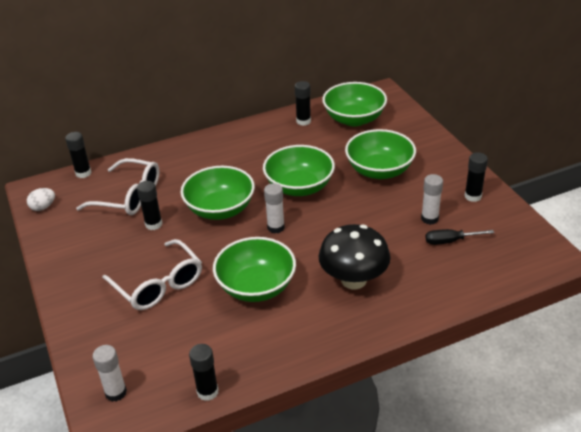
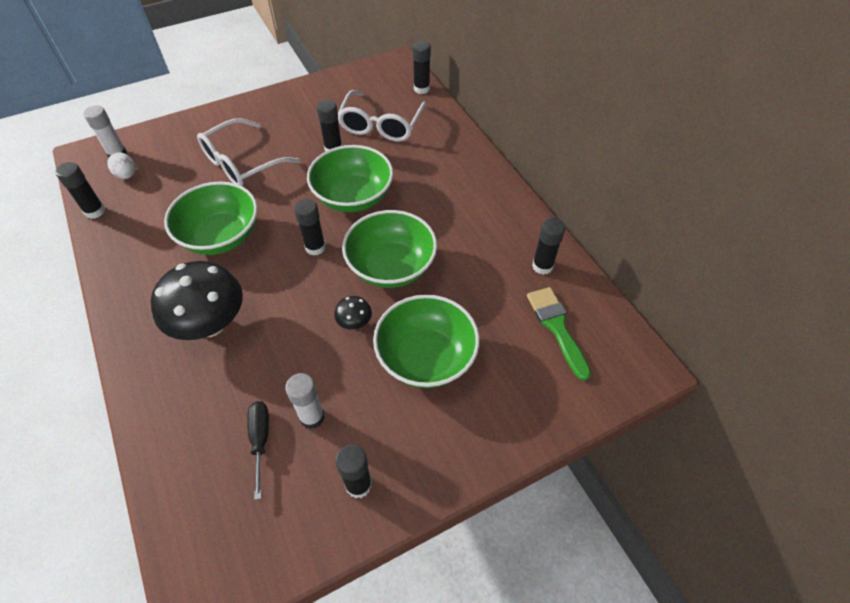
camera: 85 degrees right, 15 degrees up
(43, 207) = (368, 73): white egg -> white egg (127, 175)
(276, 227) = (315, 247): white glue stick -> black glue stick
(351, 203) = (354, 323): none -> black mushroom
(354, 119) = (557, 327): green bowl -> green brush

